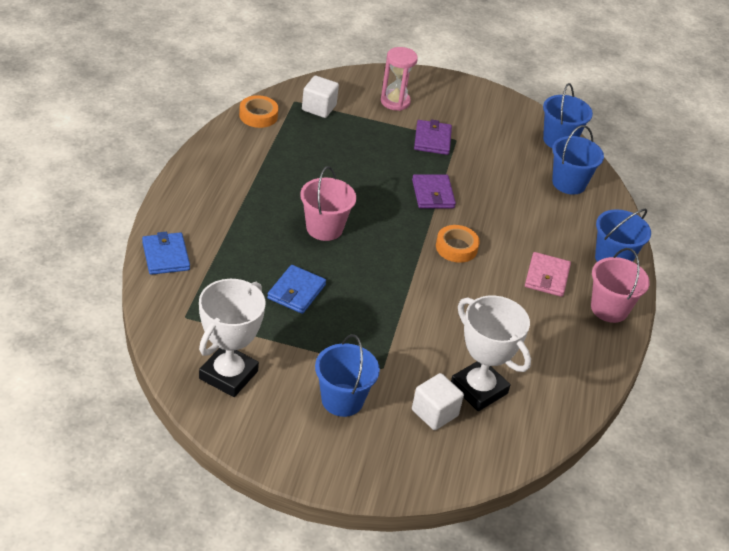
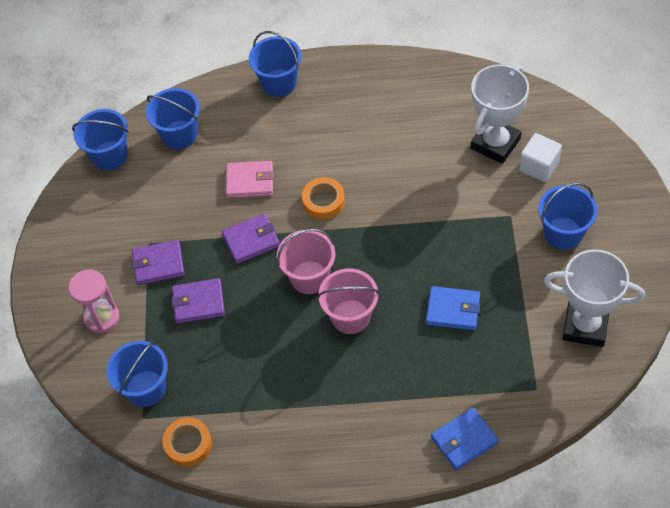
camera: 95 degrees left, 15 degrees up
(319, 108) = (146, 388): white cube -> blue bucket
(383, 151) = (198, 302): none -> purple wallet
(547, 277) = (329, 125): pink wallet -> pink wallet (250, 181)
(609, 309) = (347, 75): pink bucket -> pink bucket (309, 277)

